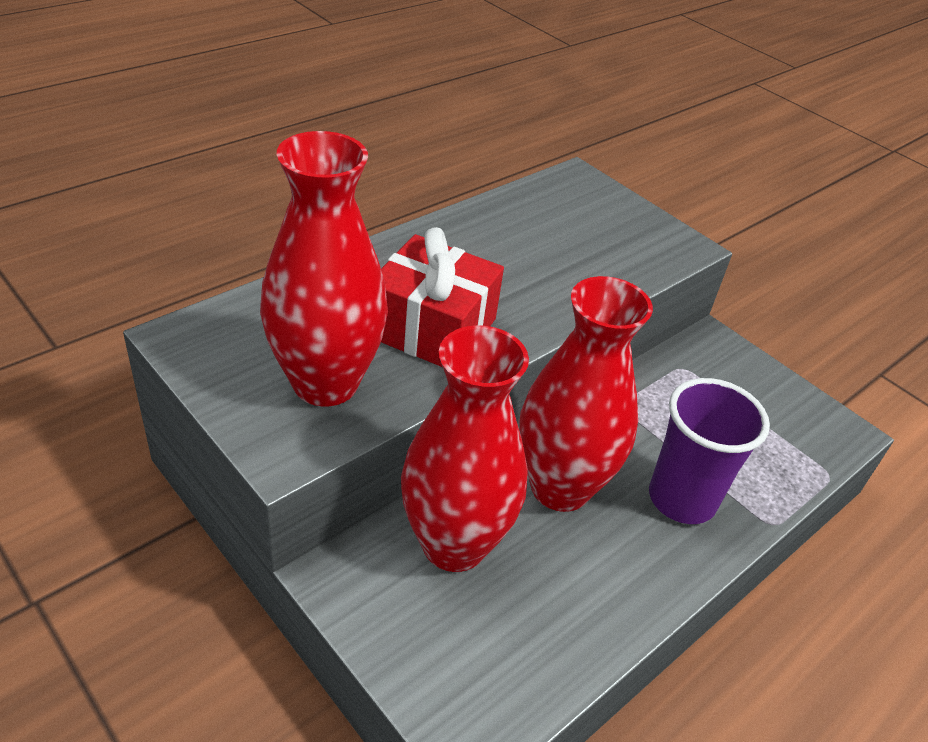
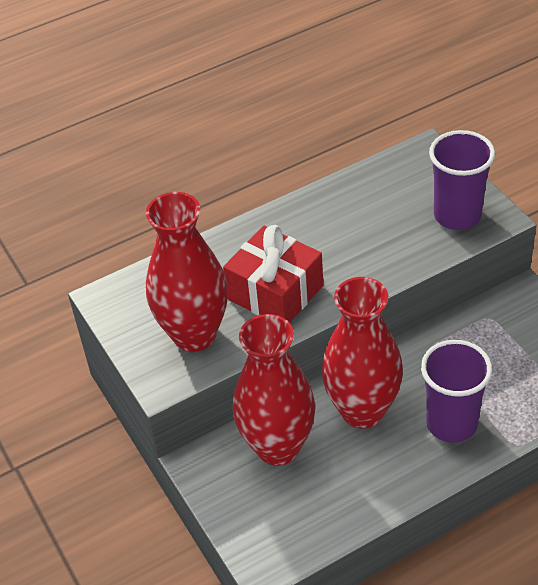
camera: 20 degrees right, 5 degrees up
(638, 242) = (457, 215): none -> purple cup

